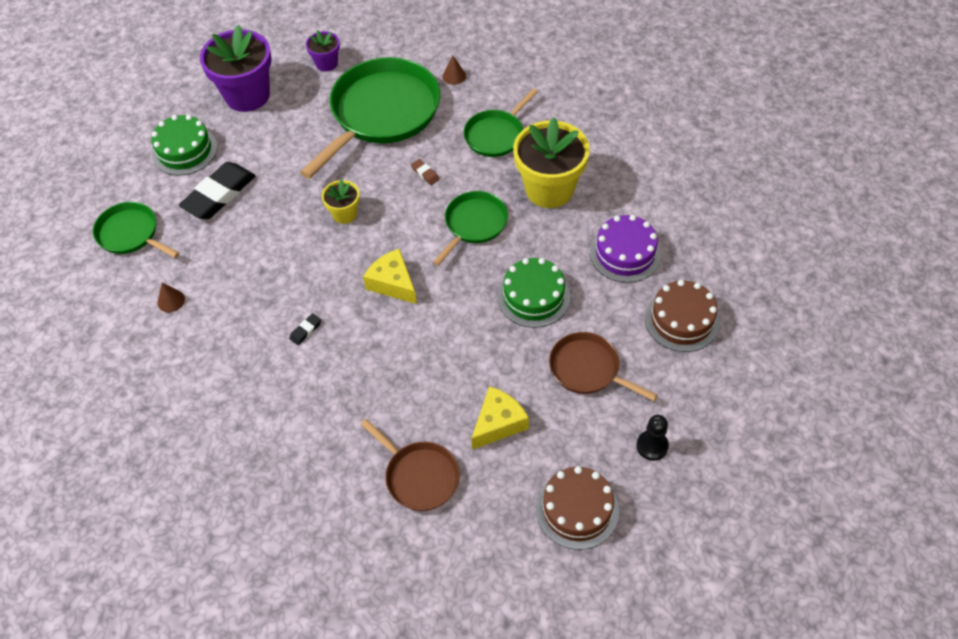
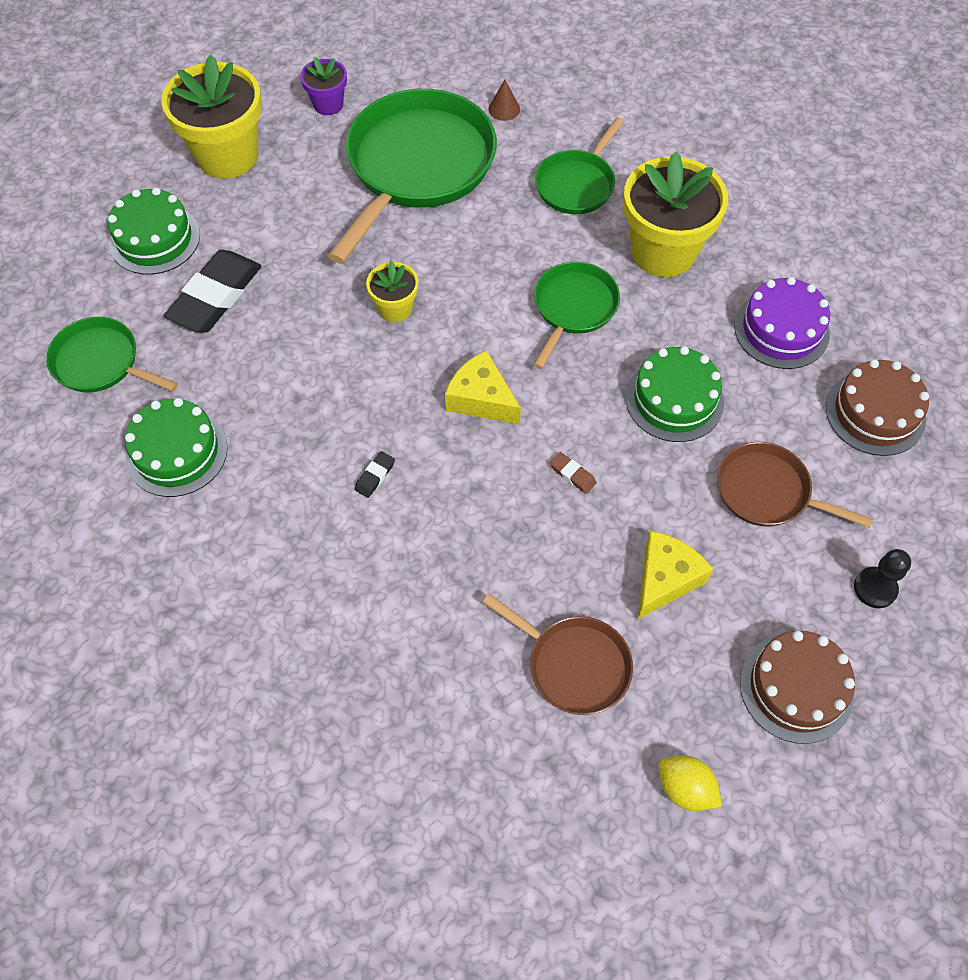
camera: 10 degrees left, 5 degrees up
(171, 301) = (176, 452): brown cone -> green cake
(247, 95) = (227, 156): purple flower pot -> yellow flower pot
(425, 173) = (493, 244): brown eraser -> brown eraser (572, 474)
(480, 570) = (685, 788): none -> yellow lemon

